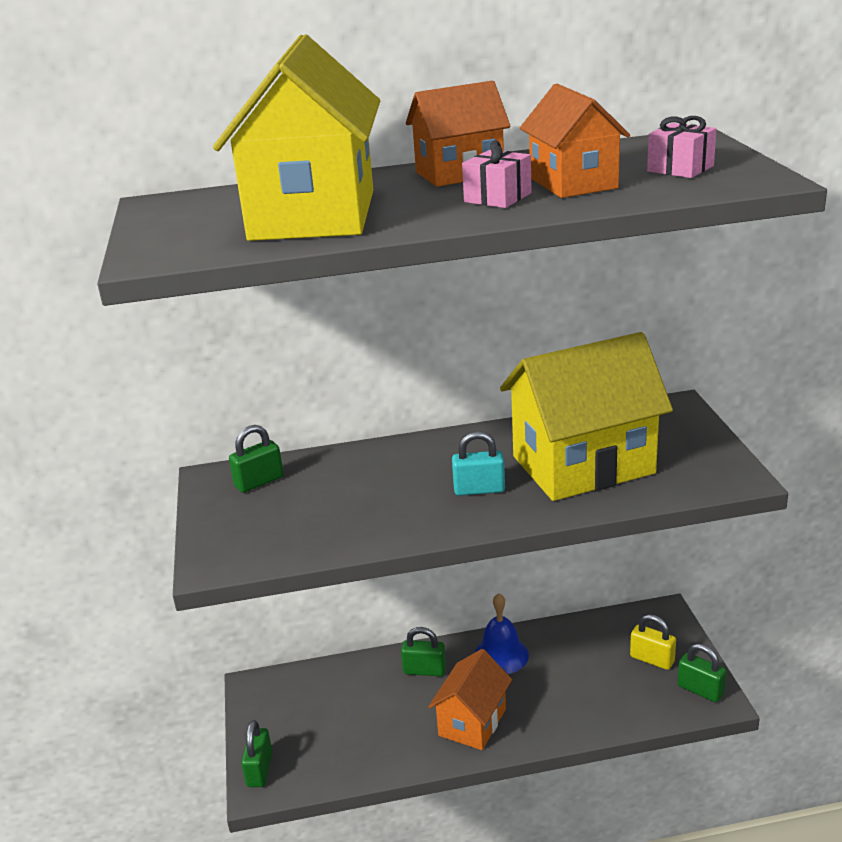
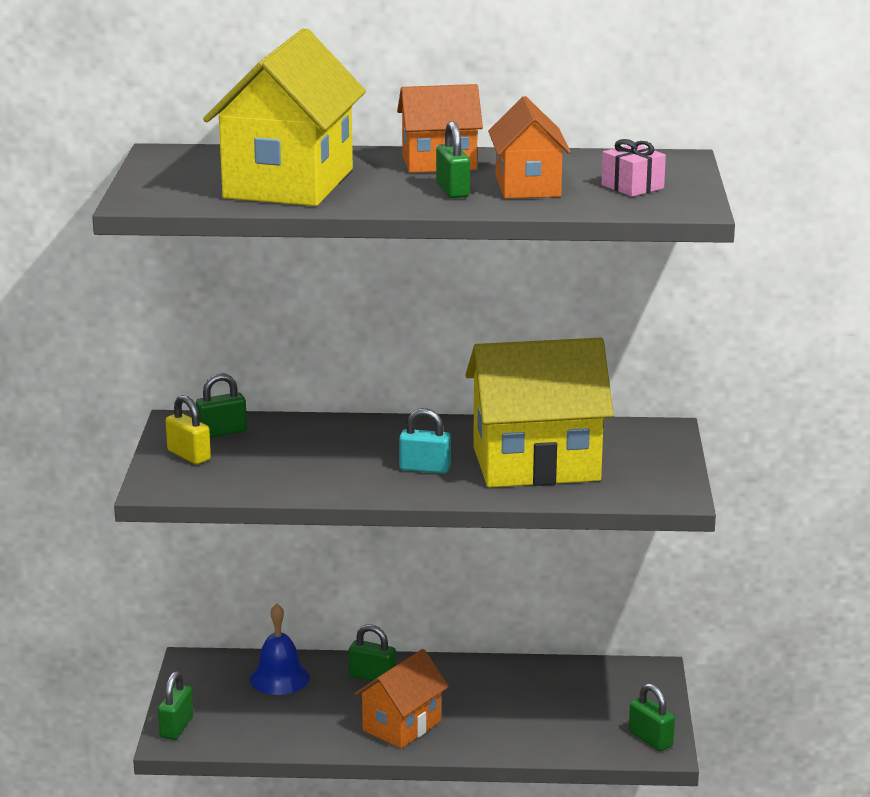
camera: 10 degrees right, 5 degrees down
(498, 198) = (452, 190): pink gift -> green padlock
(501, 655) = (458, 677): blue bell -> blue bell (279, 678)
(652, 659) = (615, 706): yellow padlock -> yellow padlock (189, 455)

